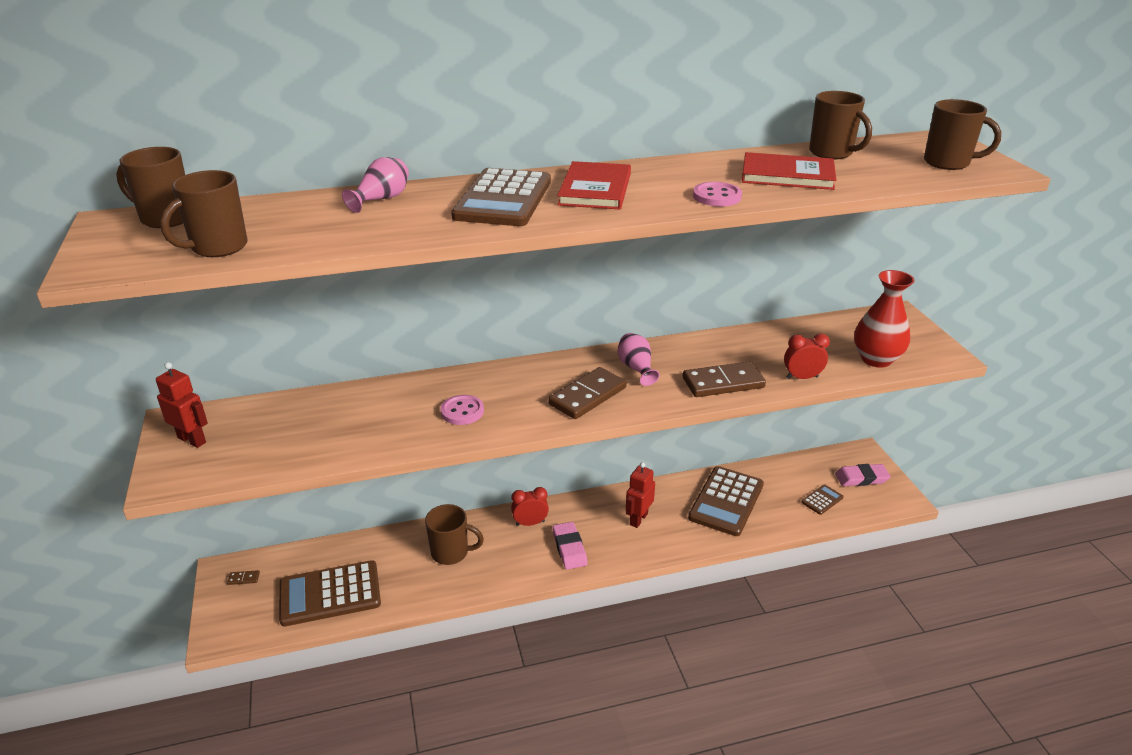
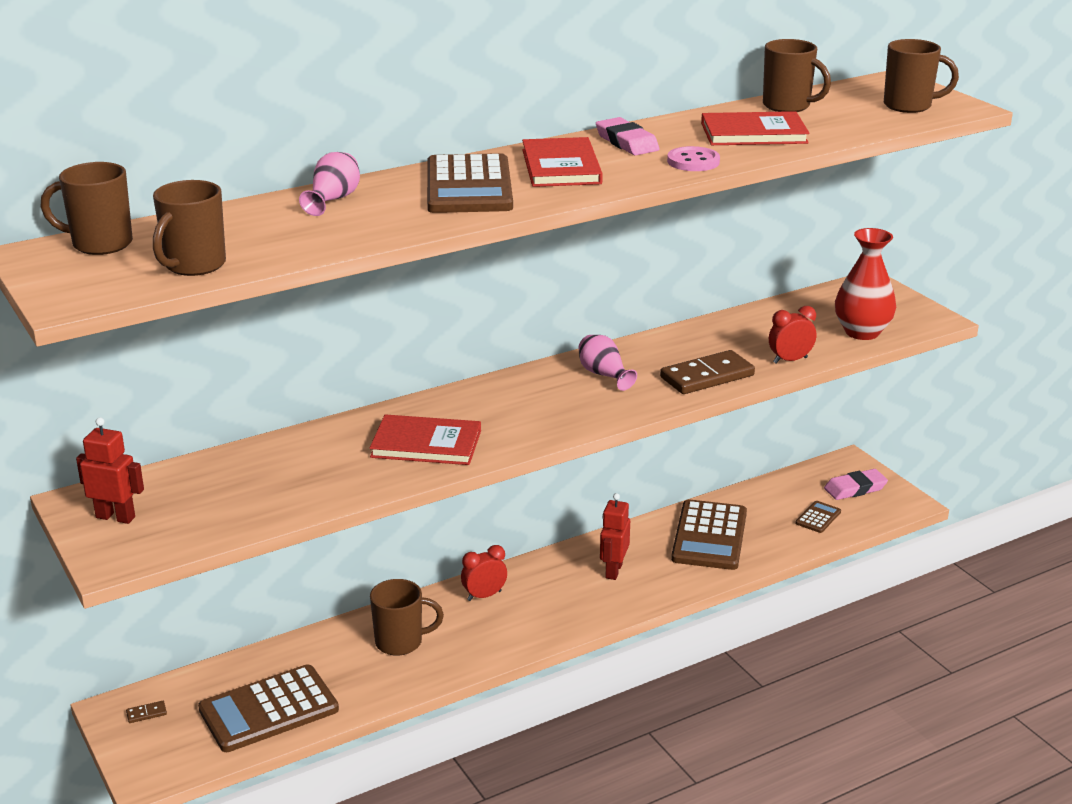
camera: 15 degrees left, 5 degrees down
(462, 411) = (426, 444): pink button -> red book
(569, 548) = (543, 614): pink eraser -> pink eraser (626, 142)
(587, 396) = (562, 409): brown domino -> none

